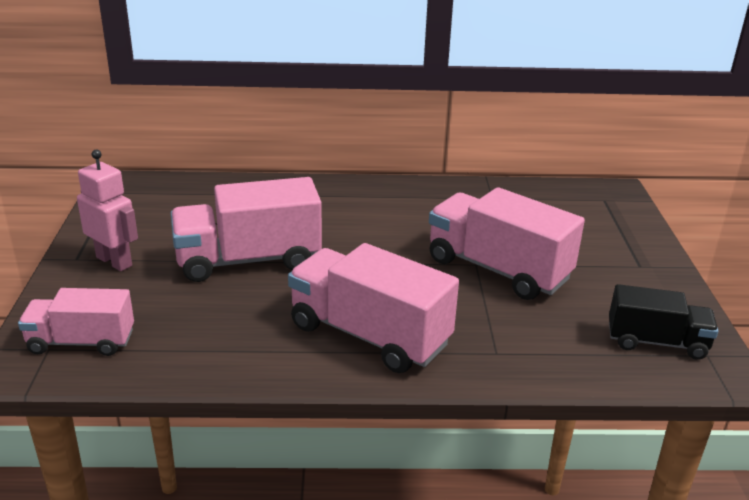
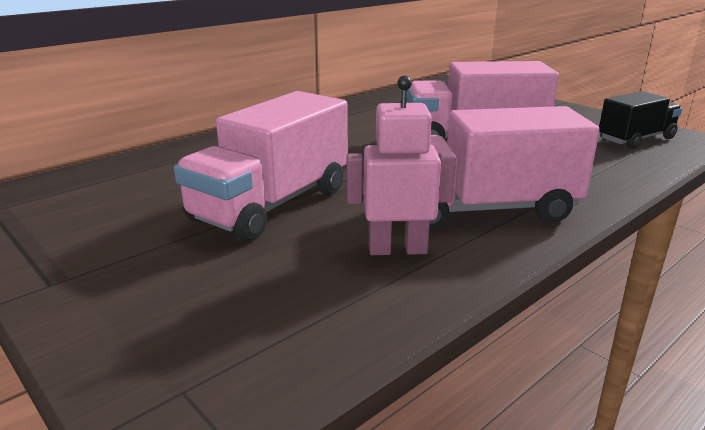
camera: 40 degrees left, 5 degrees down
(81, 342) = (218, 358): pink truck -> none
(114, 261) = (113, 265): pink robot -> pink robot (397, 249)

